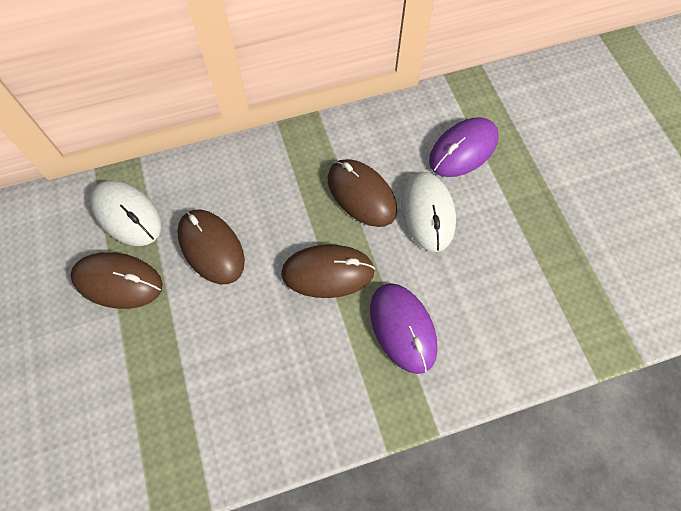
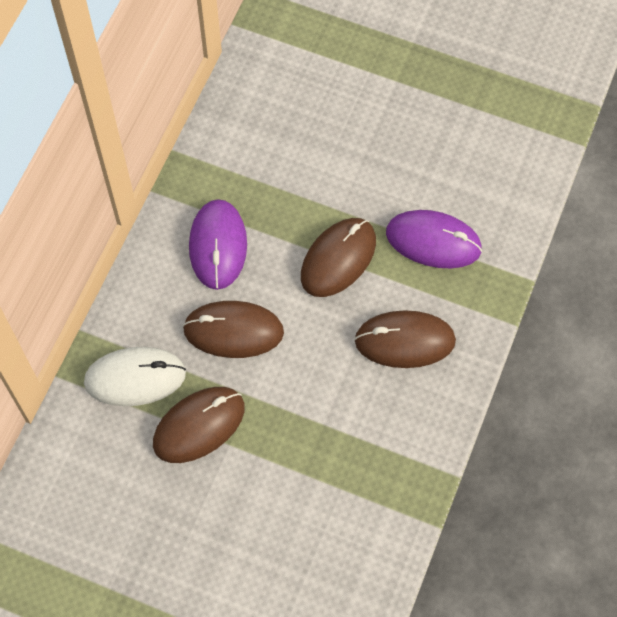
camera: 50 degrees left, 0 degrees up
(361, 194) = (290, 180): brown mouse -> brown mouse (405, 341)
(427, 212) = (352, 145): white mouse -> none
(463, 149) = (320, 72): purple mouse -> purple mouse (218, 246)

